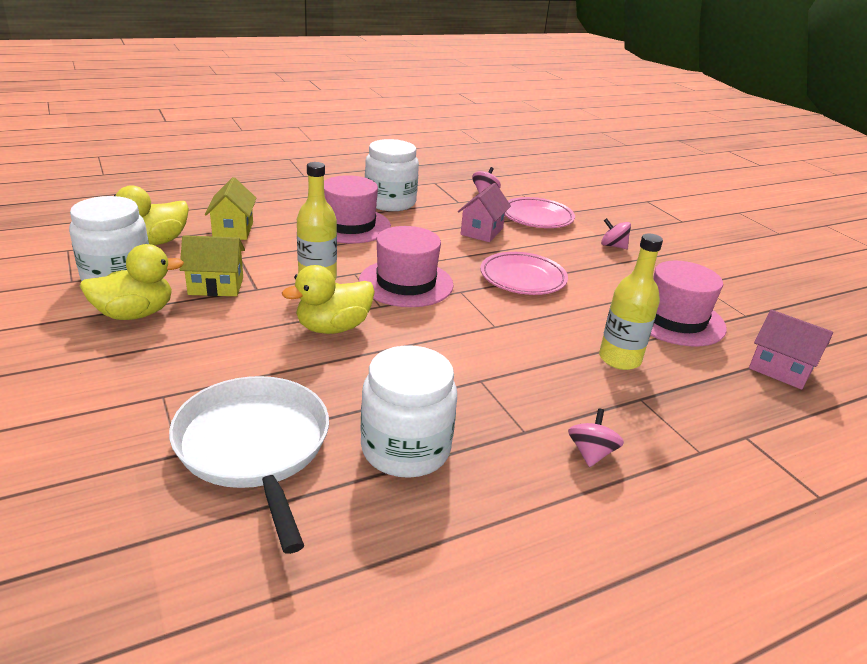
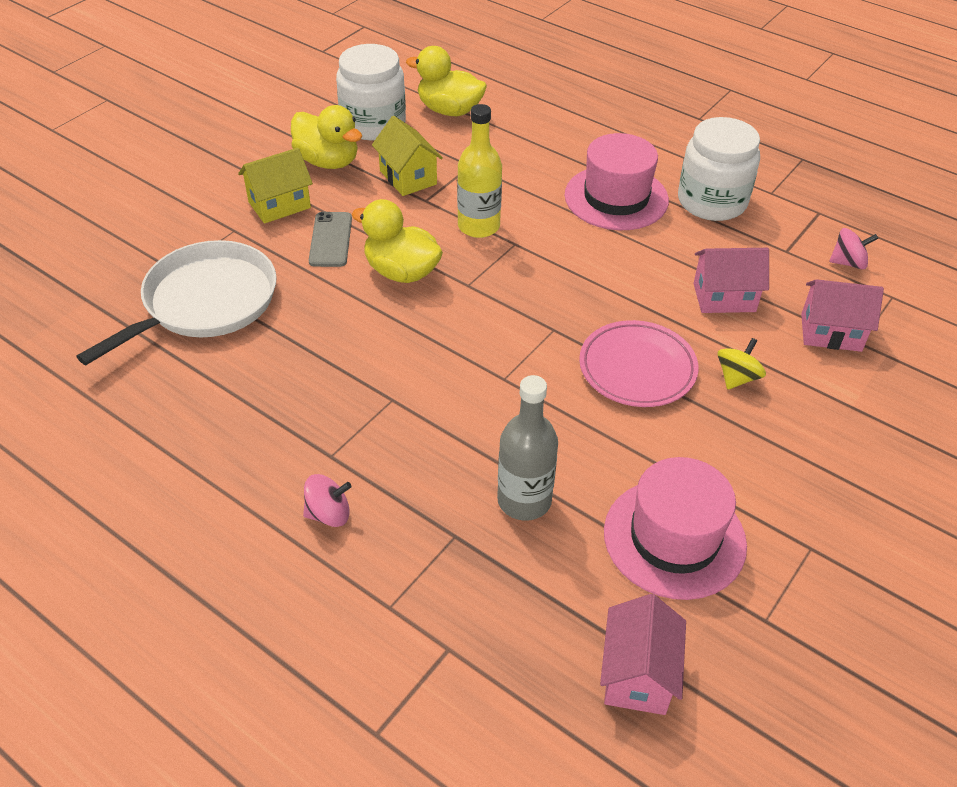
camera: 65 degrees right, 15 degrees up
(233, 230) = (519, 137): yellow house -> yellow house (279, 205)
(249, 347) = (330, 240): none -> grey phone
(405, 449) = (255, 385): white jar -> none
(406, 283) = (531, 284): pink hat -> none
(537, 217) = (831, 332): pink plate -> pink house
(554, 253) = (737, 378): none -> yellow spinning top
(613, 246) = (832, 430): pink spinning top -> none
(619, 359) = (524, 500): yellow bottle -> grey bottle

